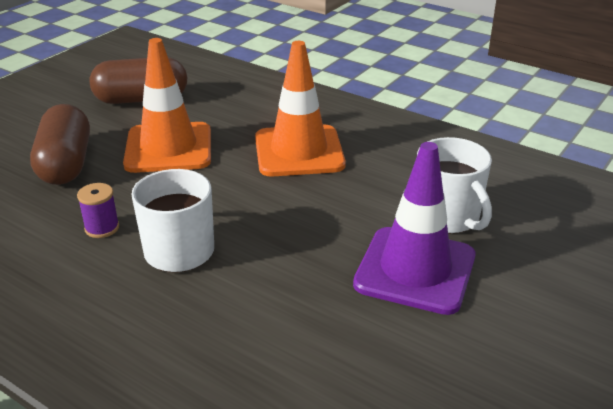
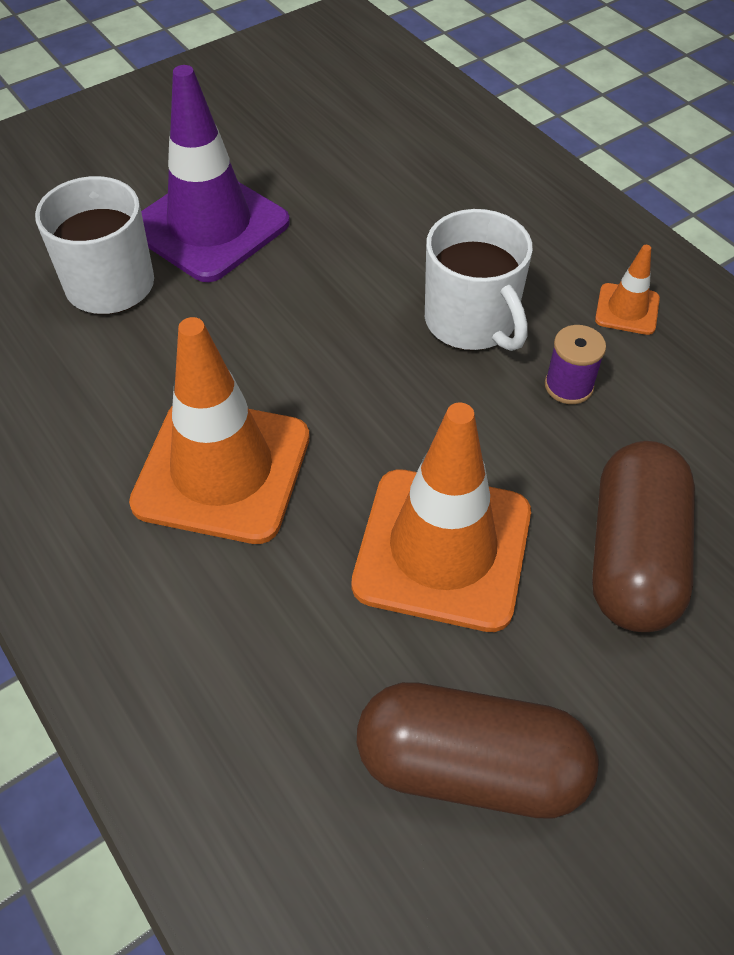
camera: 160 degrees left, 20 degrees up
(54, 286) = (627, 309): none -> orange traffic cone

